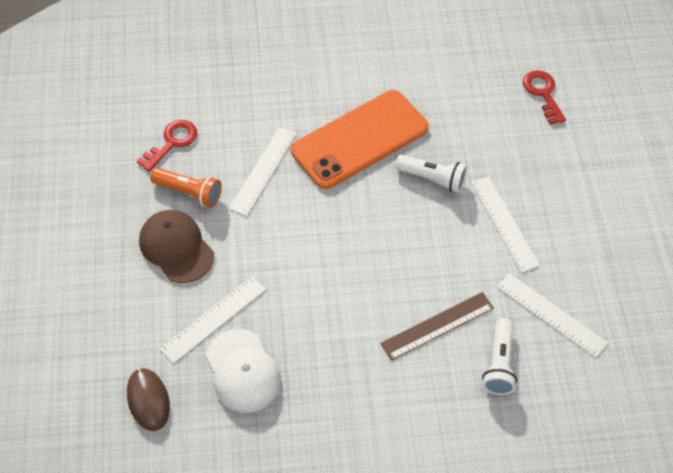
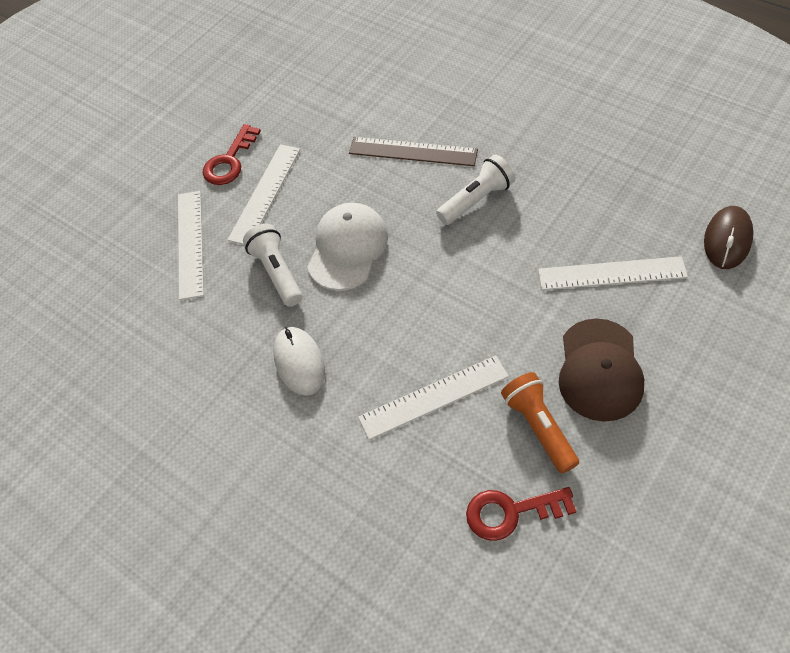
camera: 130 degrees left, 0 degrees up
(243, 371) = (617, 213): white cap -> white cap (347, 248)
(359, 139) = (299, 362): orange phone -> white mouse
(499, 364) = (395, 100): white flashlight -> white flashlight (476, 200)
(543, 93) = (77, 286): red key -> red key (229, 161)
(551, 314) = (315, 108): white ruler -> white ruler (190, 243)

